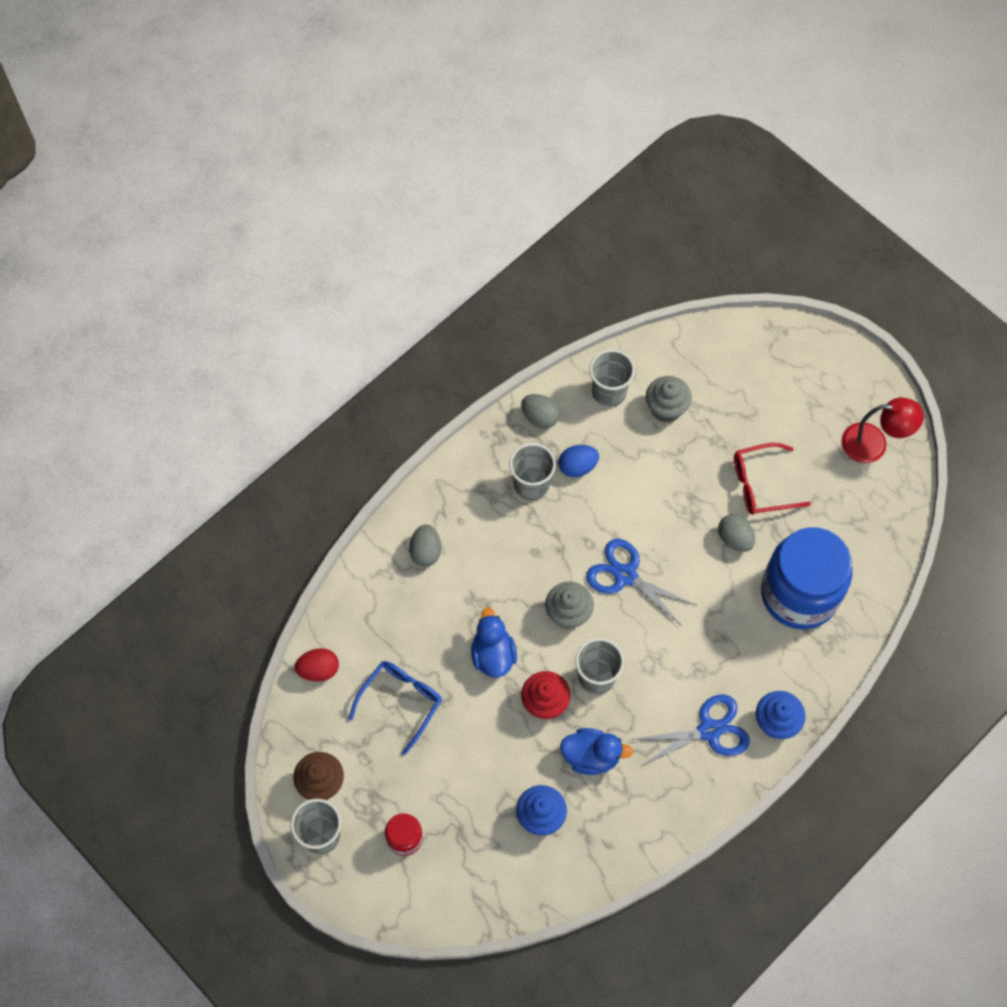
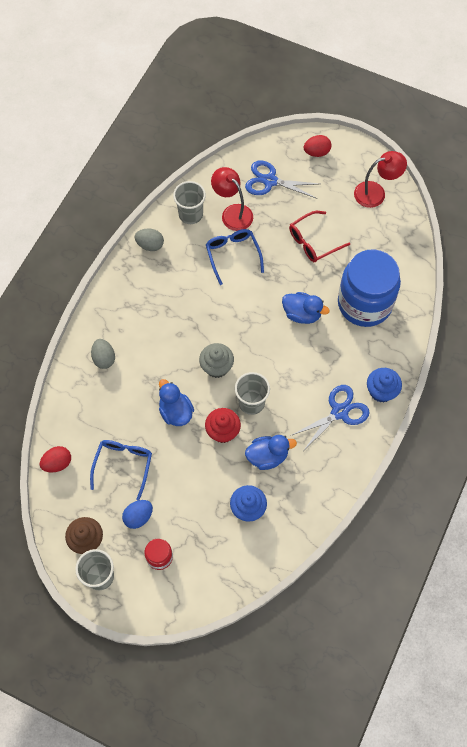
camera: 20 degrees left, 0 degrees up
(531, 485) = (160, 291): grey cup -> none
(577, 467) = (187, 269): blue egg -> blue egg (138, 517)
(625, 575) = (246, 329): blue scissors -> blue scissors (270, 181)
(645, 468) = (233, 255): none -> blue glasses
(666, 408) = (232, 213): grey cupcake -> red lamp
(708, 580) = (302, 314): none -> blue duck
(734, 539) = (309, 282): grey egg -> none
(813, 360) = (316, 152): none -> red egg

